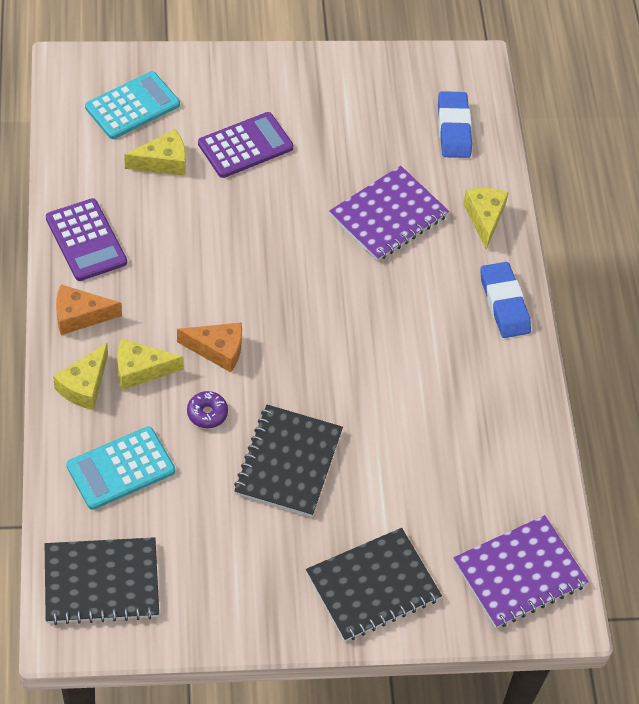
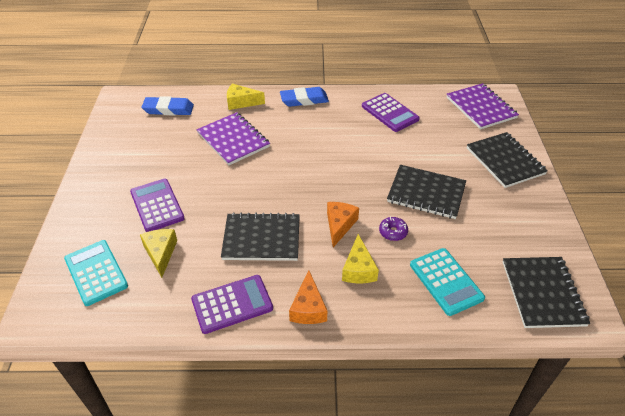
camera: 80 degrees left, 10 degrees down
(84, 385) = (375, 304): yellow cheese -> none
(190, 263) = (261, 239): none -> black notebook
(484, 427) = (390, 113): none -> purple calculator

